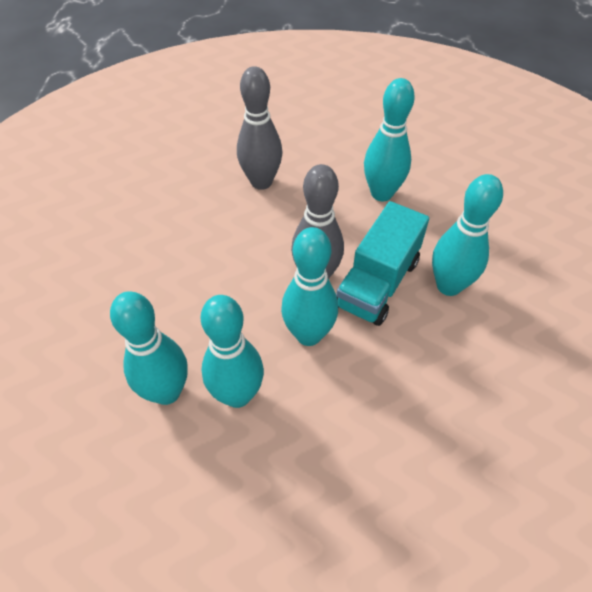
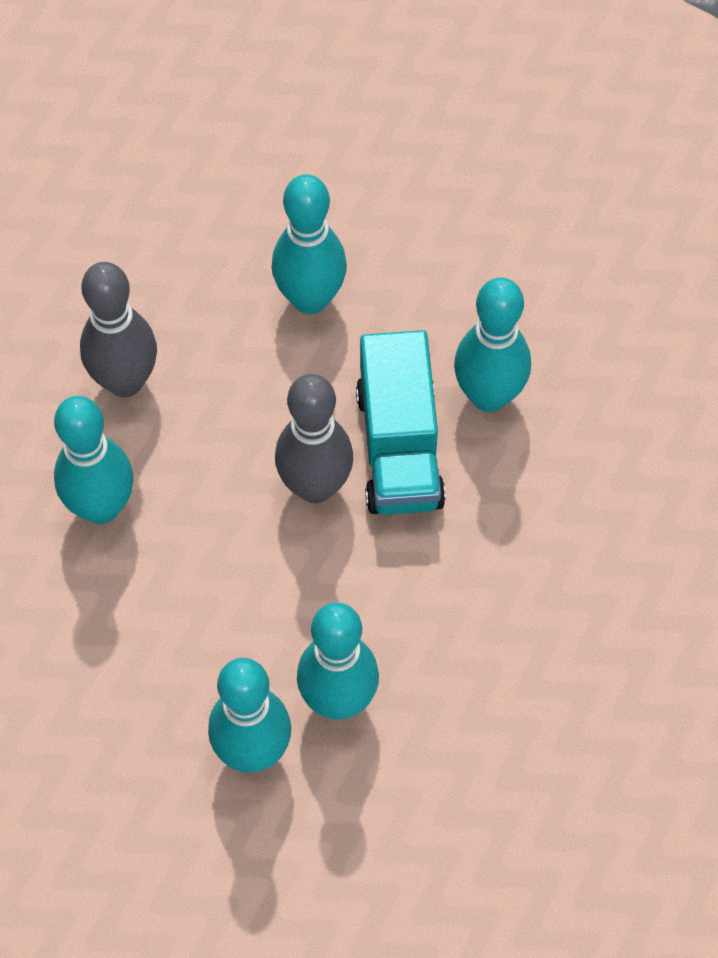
camera: 35 degrees left, 10 degrees up
(308, 334) = (364, 572): turquoise bowling pin -> turquoise bowling pin (101, 507)

